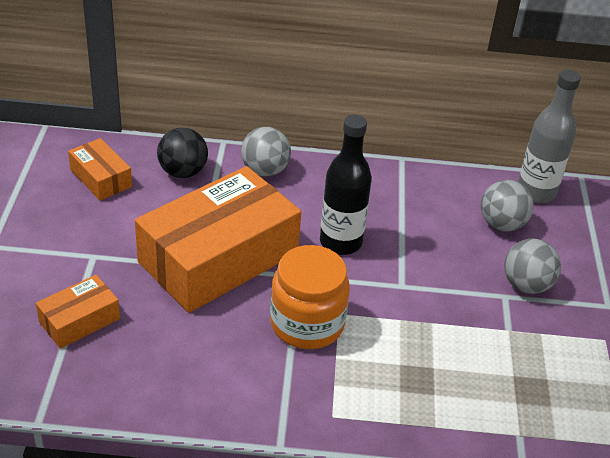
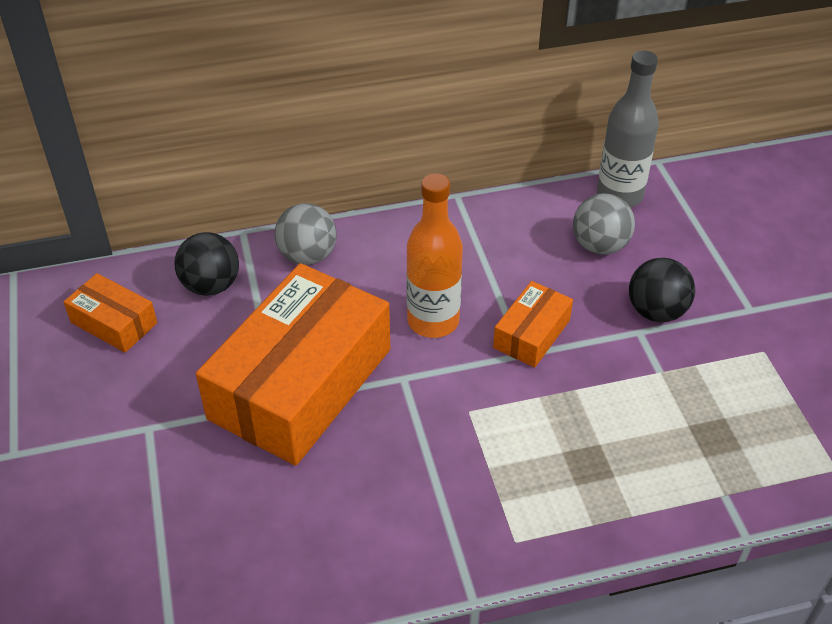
camera: 15 degrees left, 5 degrees up
(79, 320) = (168, 518): orange box -> orange box (531, 334)
(307, 324) = (438, 435): orange jar -> none
(340, 242) = (433, 321): black bottle -> orange bottle
(526, 285) = (656, 311): grey ball -> black ball

